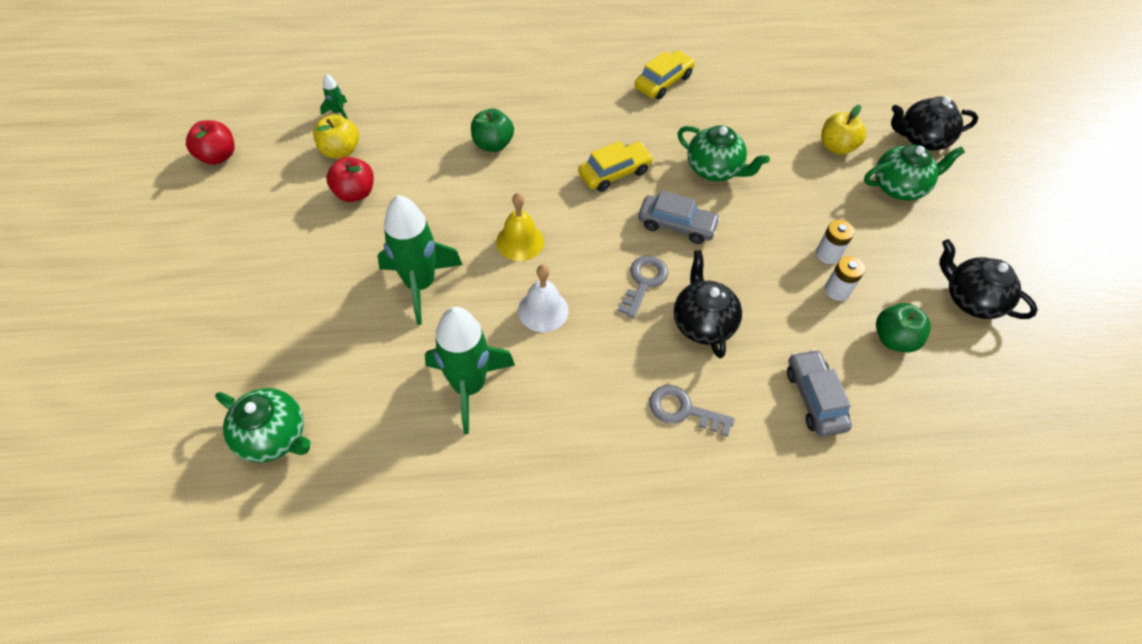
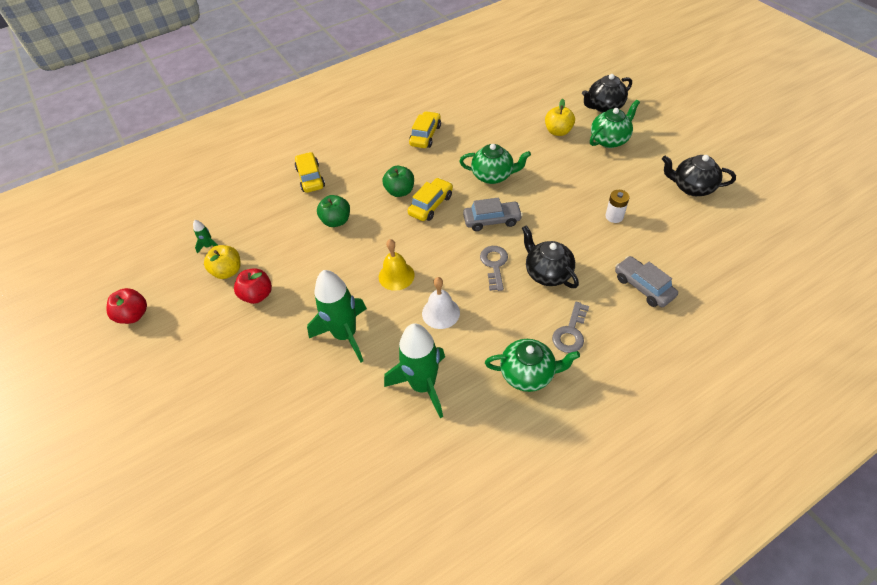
camera: 20 degrees left, 5 degrees down
(274, 436) = (305, 489): green teapot -> green teapot (528, 374)
(495, 78) = (310, 178): none -> yellow car
(683, 410) = (570, 332): grey key -> grey key turned 60 degrees counterclockwise
(828, 254) = (595, 197): white battery -> none
(894, 339) = (665, 230): green apple -> green apple (400, 191)

